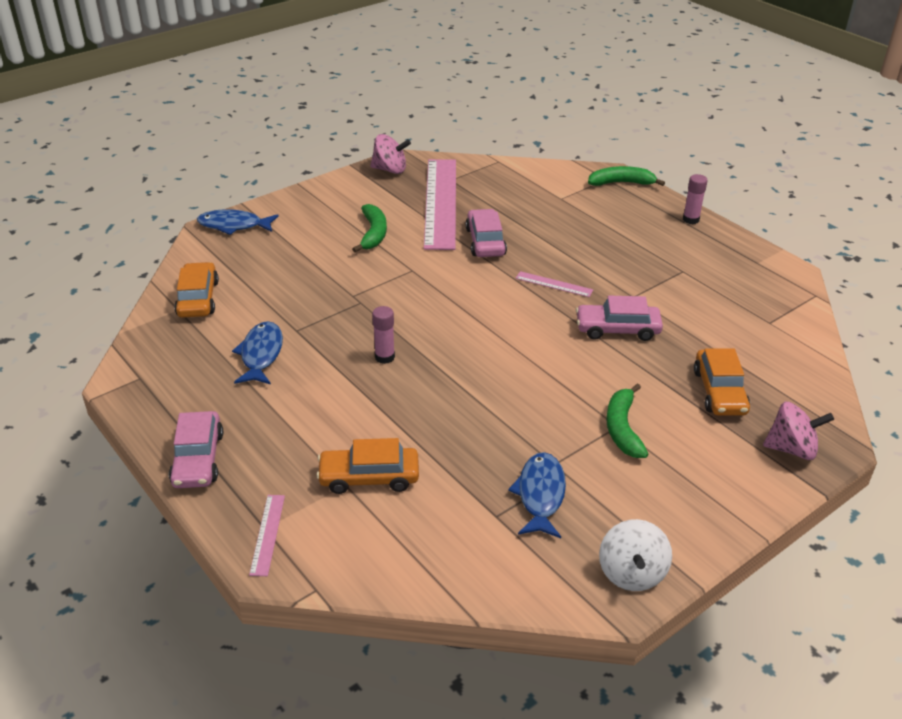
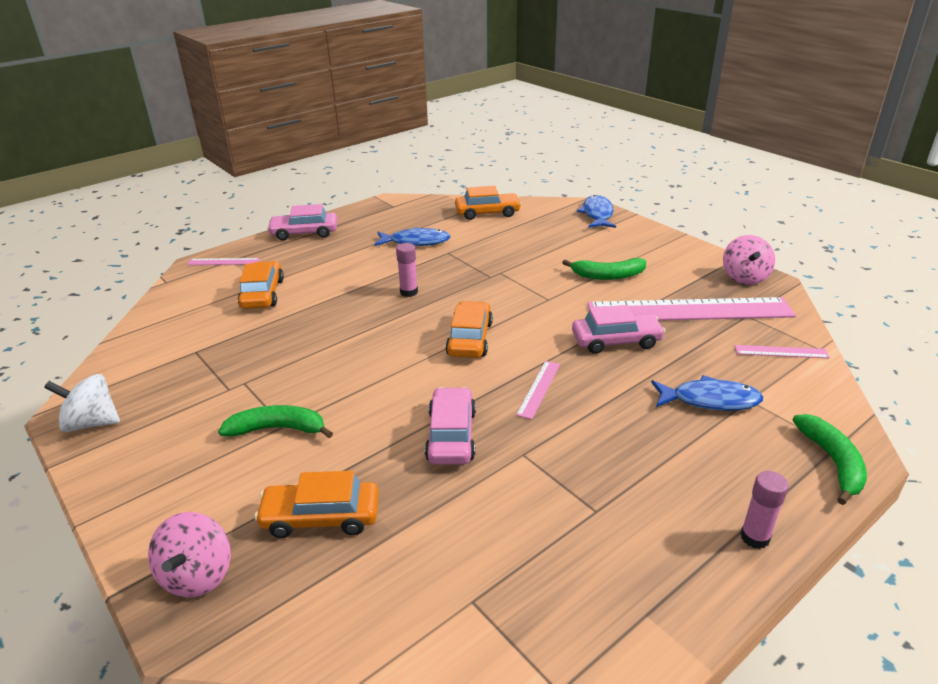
camera: 90 degrees right, 5 degrees down
(479, 317) = (470, 339): none -> orange car
(502, 176) = (781, 352): none -> pink ruler
(540, 495) = (208, 374): blue fish -> blue fish (710, 400)

